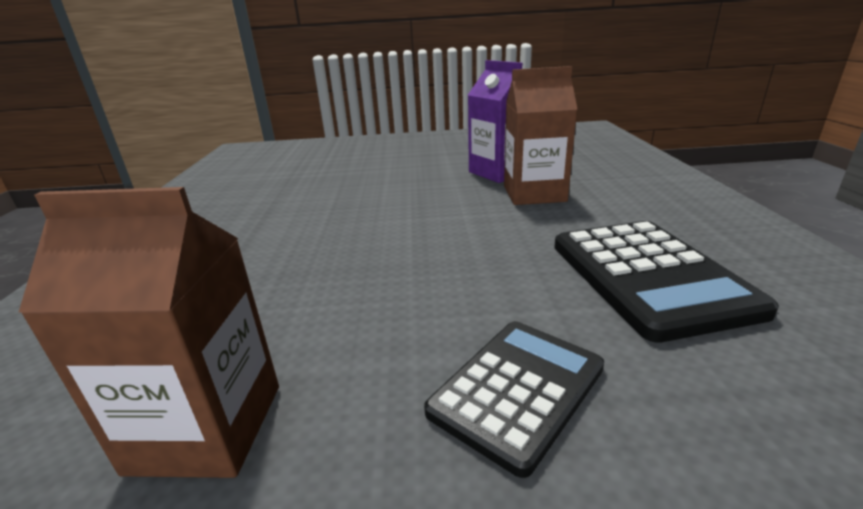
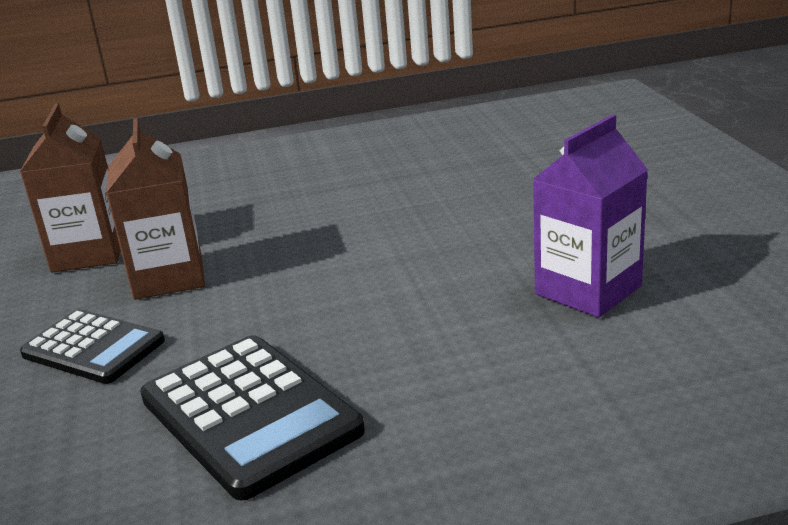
camera: 80 degrees right, 0 degrees up
(534, 194) = (496, 327): brown carton -> brown carton (168, 277)
(648, 276) = (250, 414): black calculator -> black calculator turned 105 degrees counterclockwise

